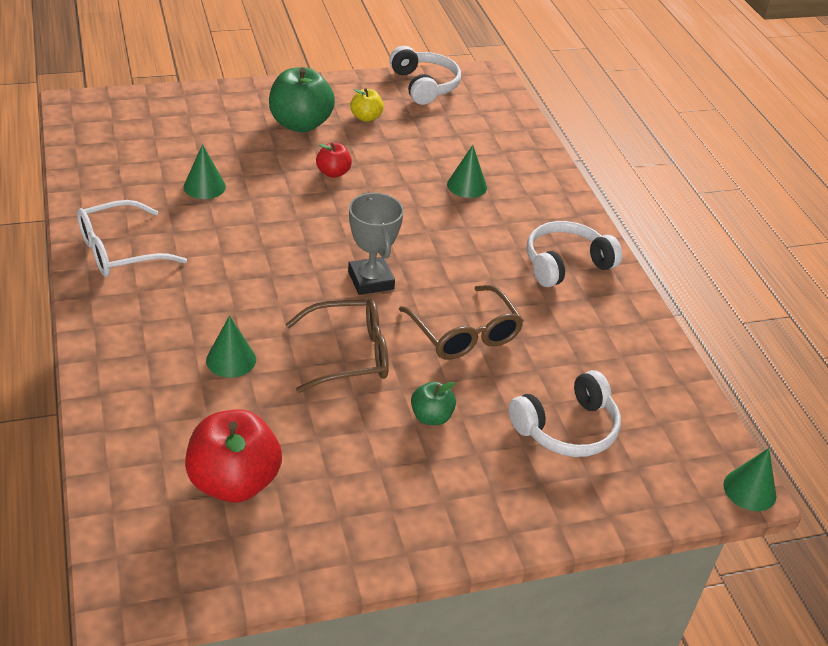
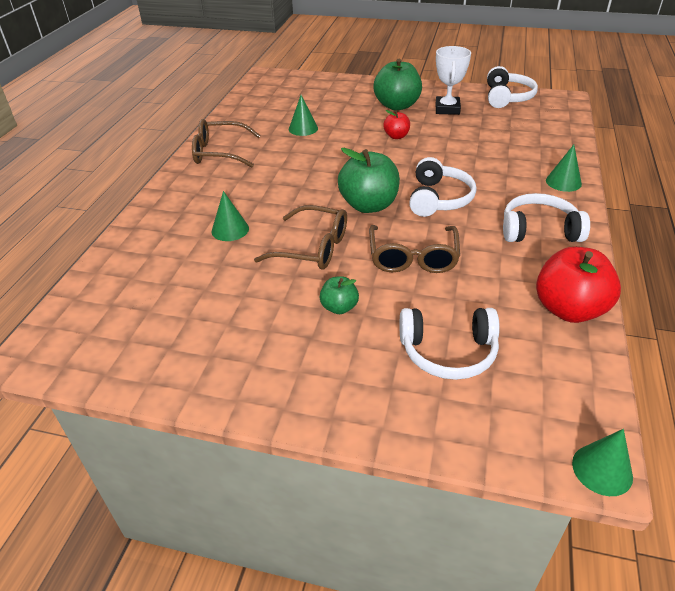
camera: 35 degrees right, 0 degrees up
(119, 251) = (219, 152): white glasses -> brown glasses
(234, 482) = (162, 306): red apple -> red apple (569, 309)
(366, 117) = (447, 109): yellow apple -> white trophy
(370, 280) = (369, 205): grey trophy -> green apple
(442, 251) = (439, 199): none -> white headphones
(467, 185) = (493, 162): green cone -> green cone (563, 182)

